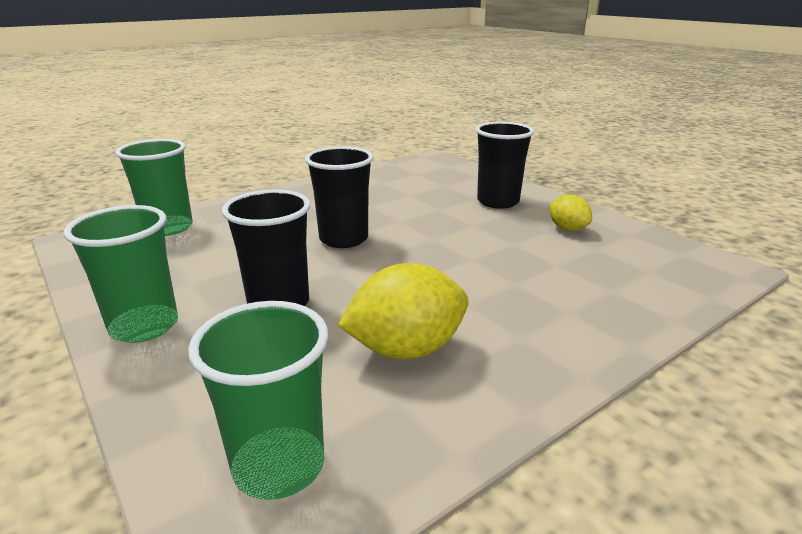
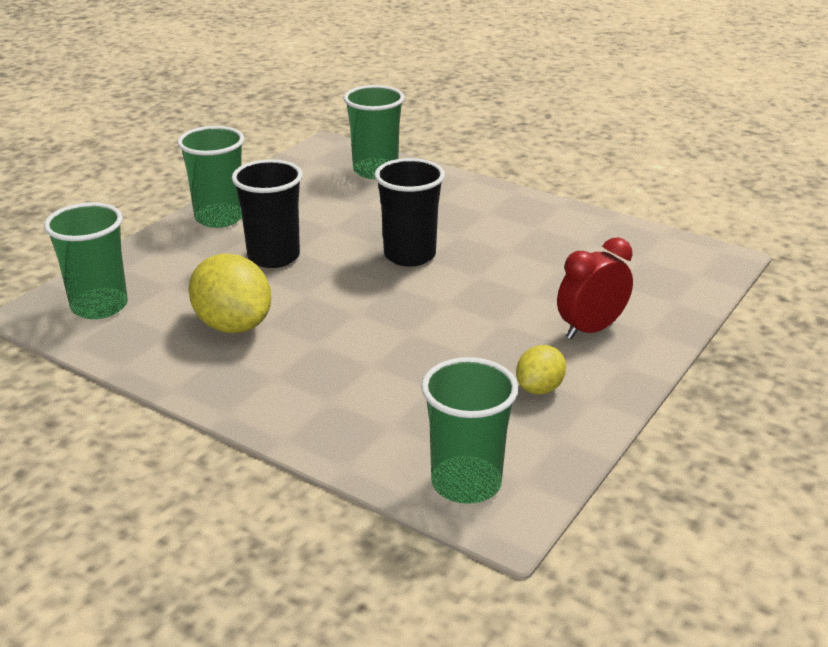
camera: 70 degrees right, 5 degrees up
(498, 202) = (590, 329): black cup -> red clock
(689, 273) = (466, 483): none -> green cup

